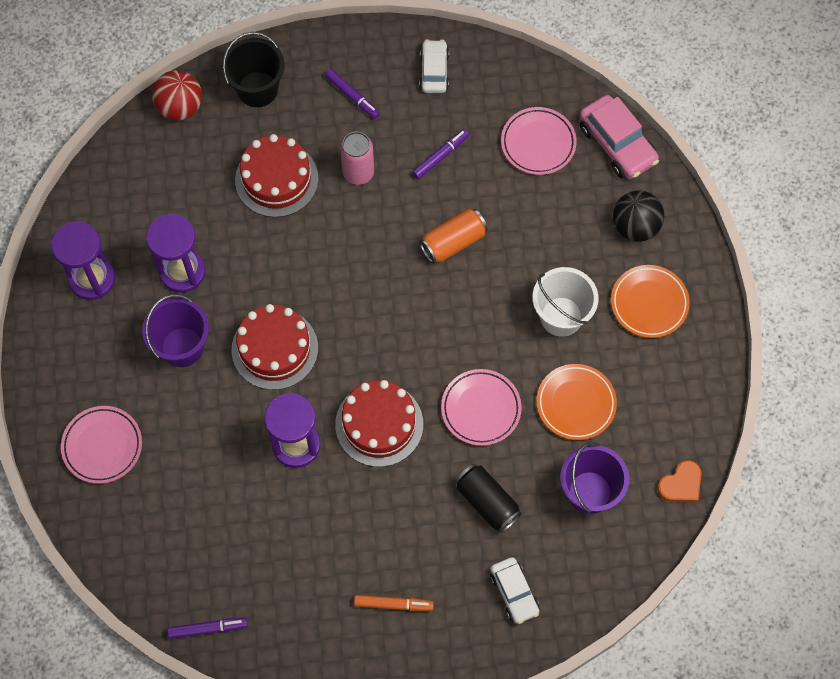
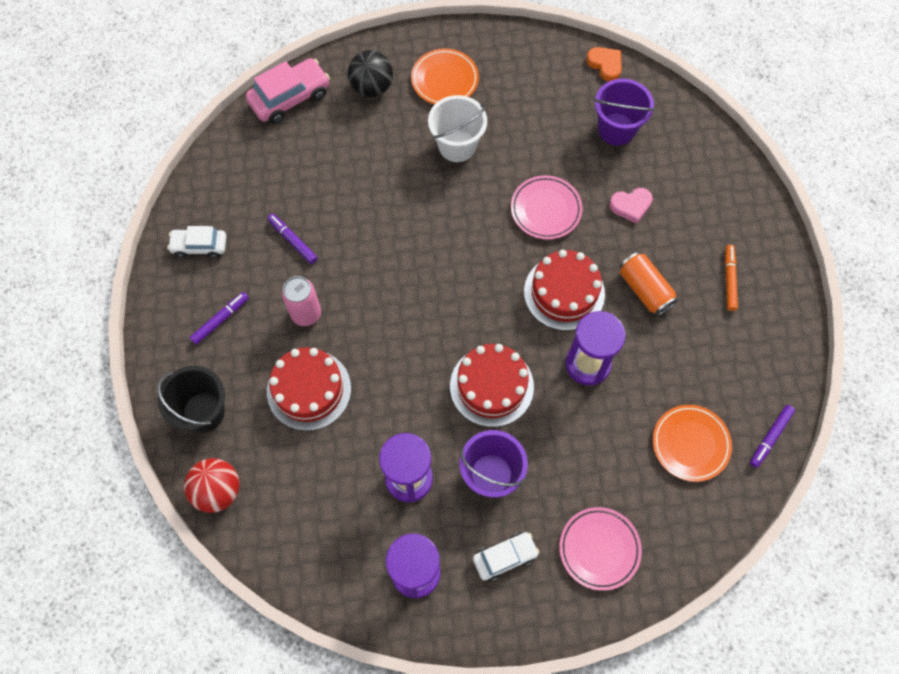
camera: 90 degrees left, 0 degrees up
(208, 629) = (770, 437): purple marker -> purple marker turned 135 degrees counterclockwise
(453, 242) = (383, 230): orange can -> orange can (645, 289)
(487, 502) = (631, 206): black can -> pink heart
(514, 593) = (708, 186): white car -> white car (505, 557)
(538, 143) = (285, 159): pink plate -> none
(576, 403) = (538, 137): orange plate -> orange plate (690, 444)

